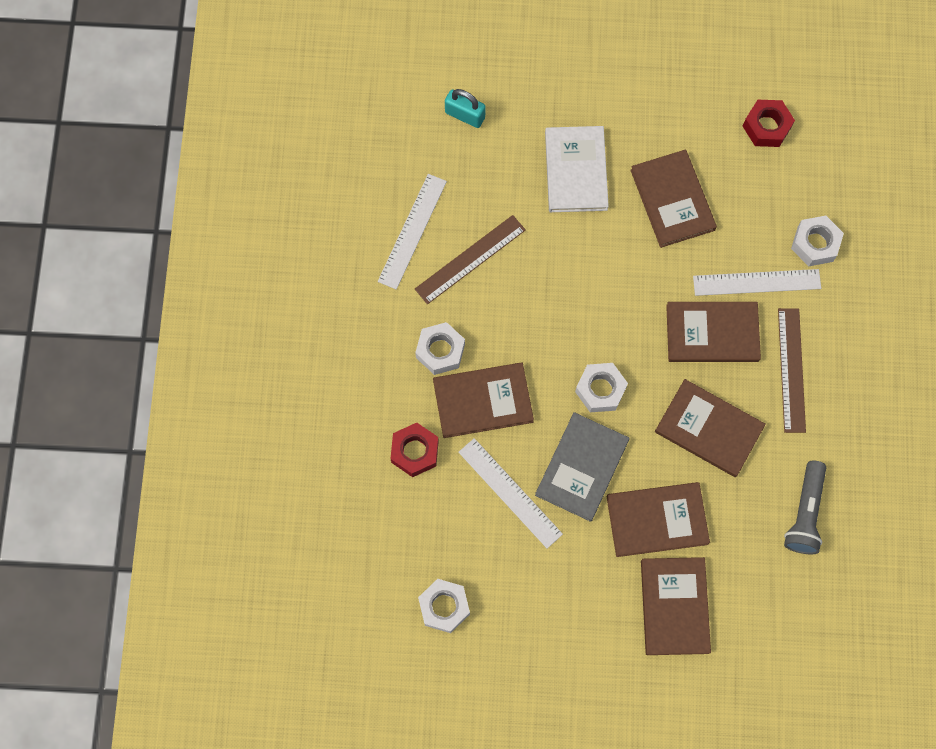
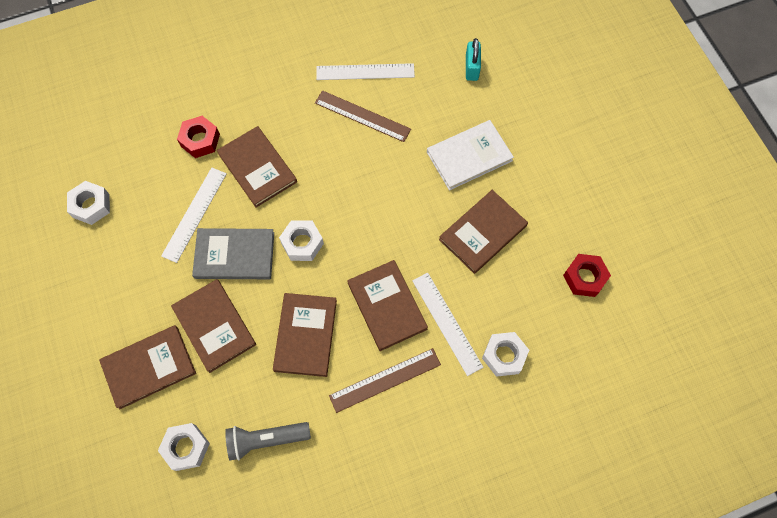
camera: 65 degrees right, 5 degrees down
(440, 351) = (283, 125): white nut -> white nut (186, 447)

